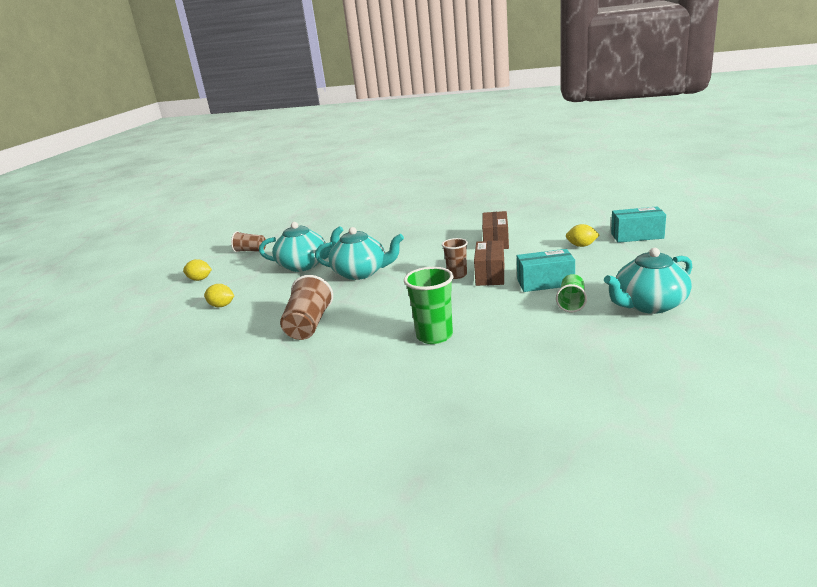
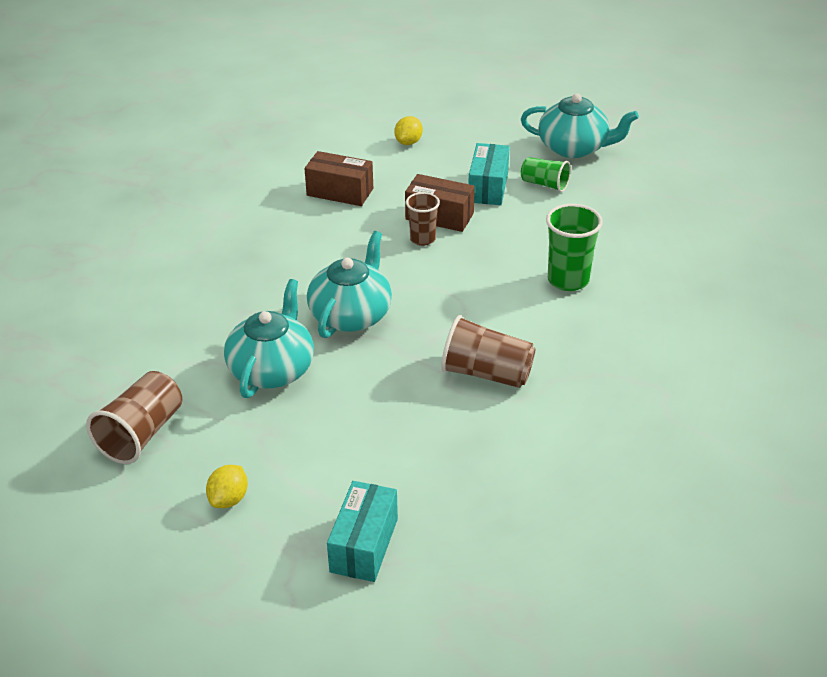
camera: 80 degrees left, 15 degrees up
(221, 306) = (366, 464): yellow lemon -> none
(250, 251) = (142, 434): brown cup -> brown cup, size x1.56
(637, 236) = (411, 105): turquoise box -> turquoise box (364, 545)
(649, 305) = (574, 148): turquoise teapot -> turquoise teapot turned 60 degrees counterclockwise

